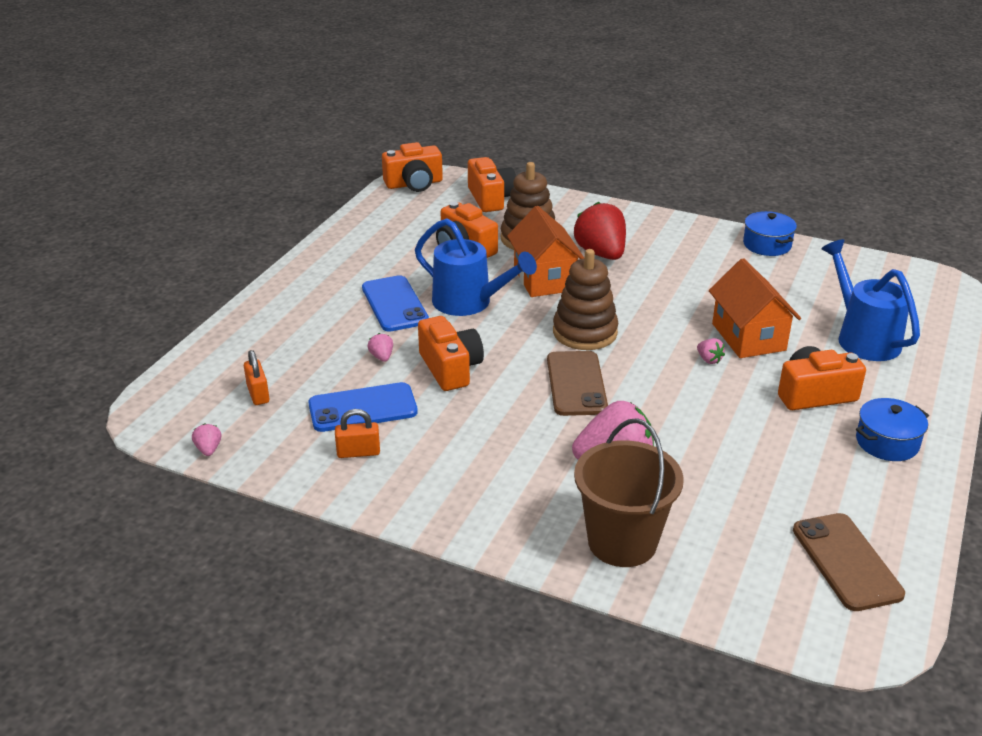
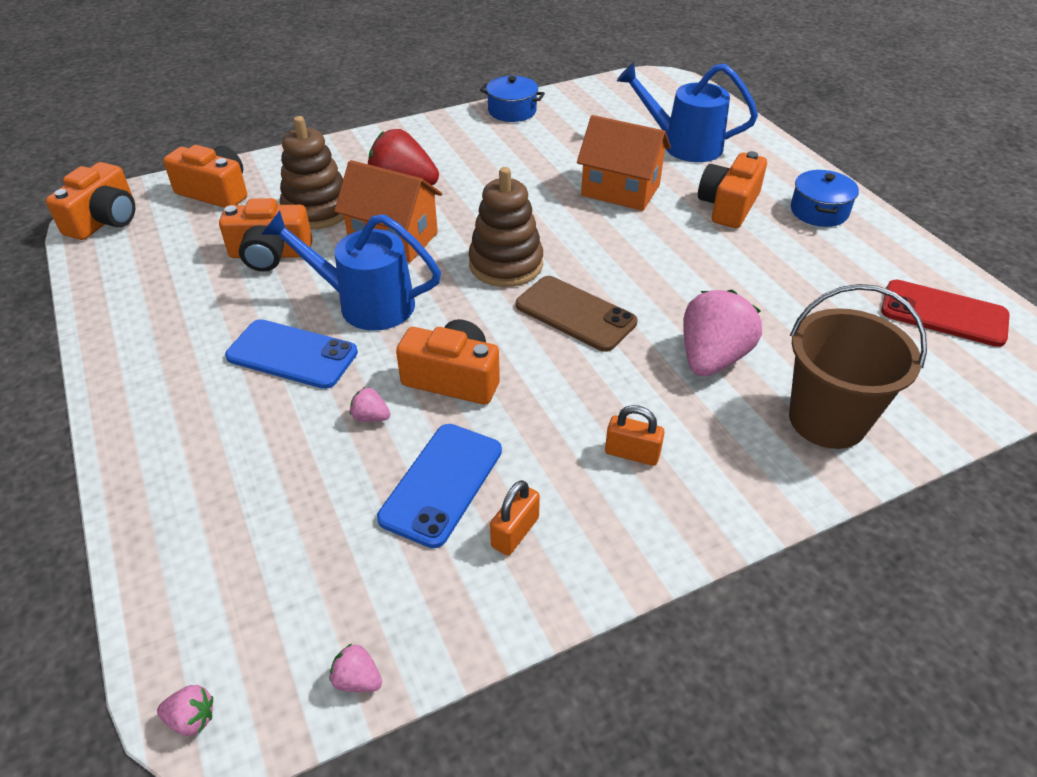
camera: 50 degrees left, 10 degrees up
(258, 394) = (305, 564): orange padlock -> orange padlock (632, 453)
(470, 303) = (365, 304): blue watering can -> blue watering can turned 150 degrees counterclockwise
(709, 360) = (627, 226): pink strawberry -> pink strawberry (192, 719)
(846, 562) = (943, 314): brown phone -> red phone

